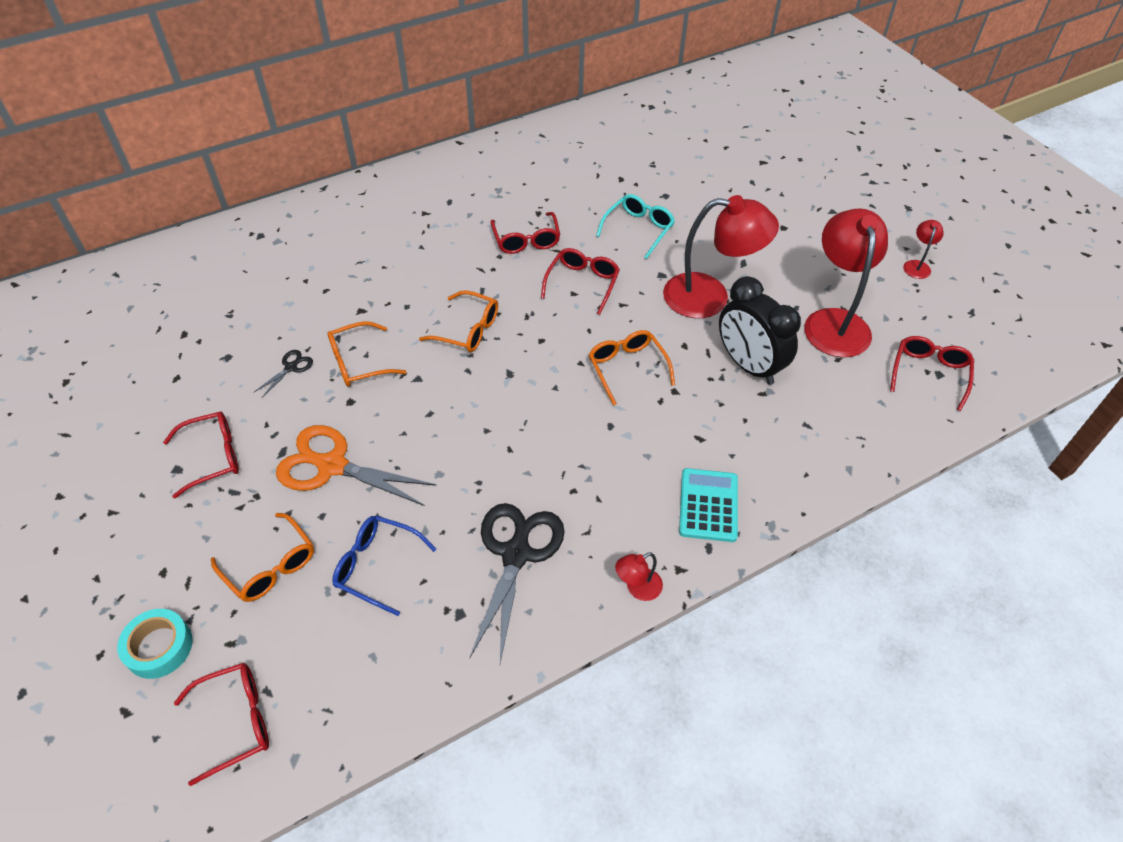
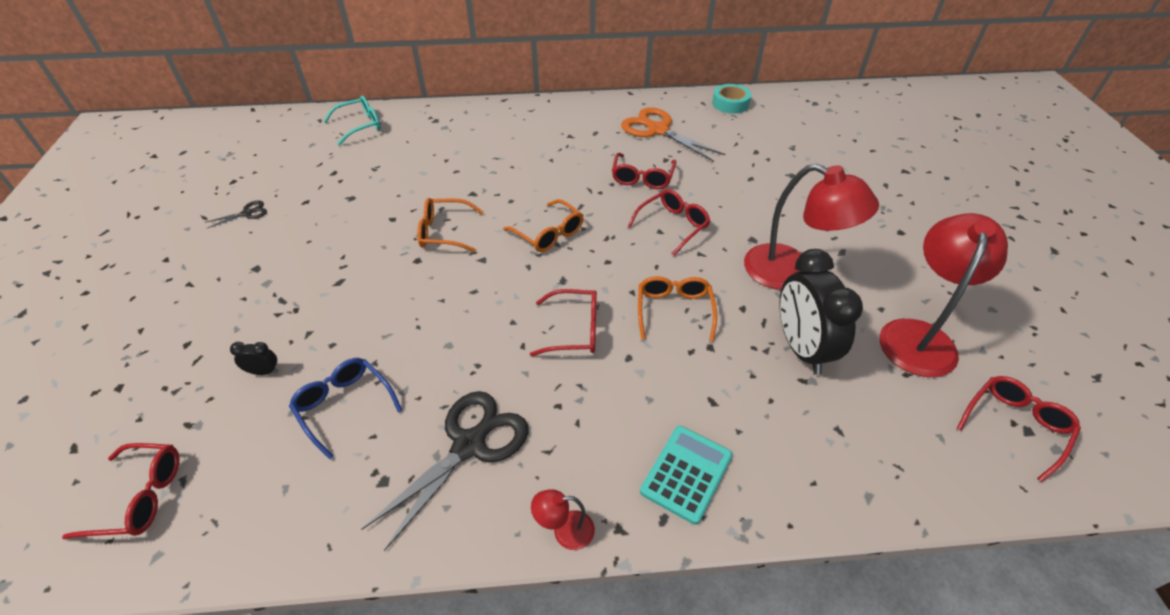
camera: 25 degrees right, 5 degrees down
(159, 647) = (137, 404): turquoise tape -> turquoise tape (730, 104)
(213, 457) = (287, 268): red glasses -> red glasses (574, 330)
(270, 566) = (264, 372): orange glasses -> black clock
(291, 367) = (391, 219): black scissors -> black scissors (248, 213)
(331, 465) = (367, 306): orange scissors -> orange scissors (657, 130)
(638, 229) = (750, 196): turquoise glasses -> turquoise glasses (360, 126)
(917, 265) = (1043, 309): red lamp -> none

